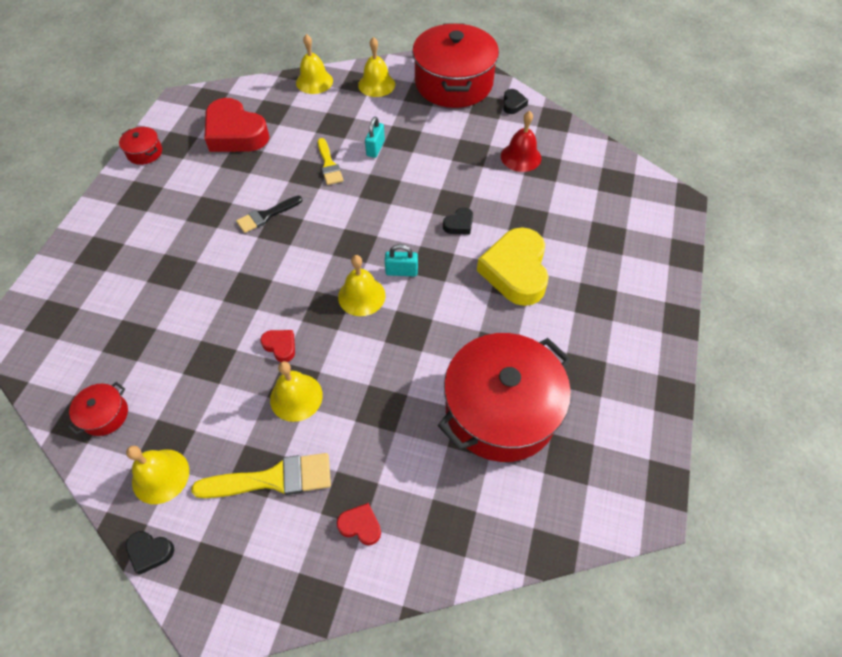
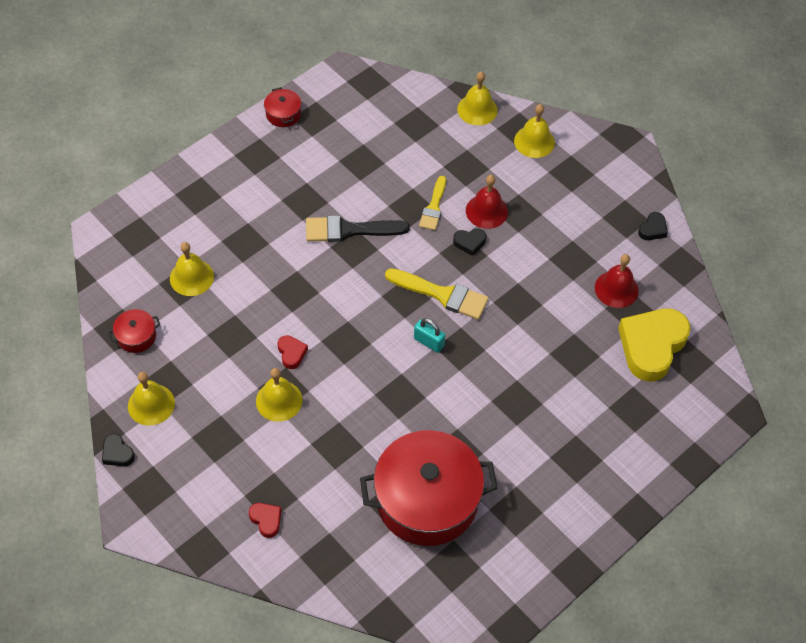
camera: 30 degrees right, 0 degrees up
(235, 133) = (371, 132): red heart -> none
(266, 215) = (349, 230): black brush -> black brush, size x1.53
(273, 479) = (226, 452): yellow brush -> yellow brush (442, 294)
(361, 296) = (381, 346): yellow bell -> yellow bell (191, 277)
(375, 148) = (486, 211): turquoise padlock -> red bell
(453, 83) = (611, 177): red pot -> none
(459, 224) = (509, 325): black heart -> black heart (469, 242)
(515, 271) = (526, 395): yellow heart -> yellow heart (651, 346)

